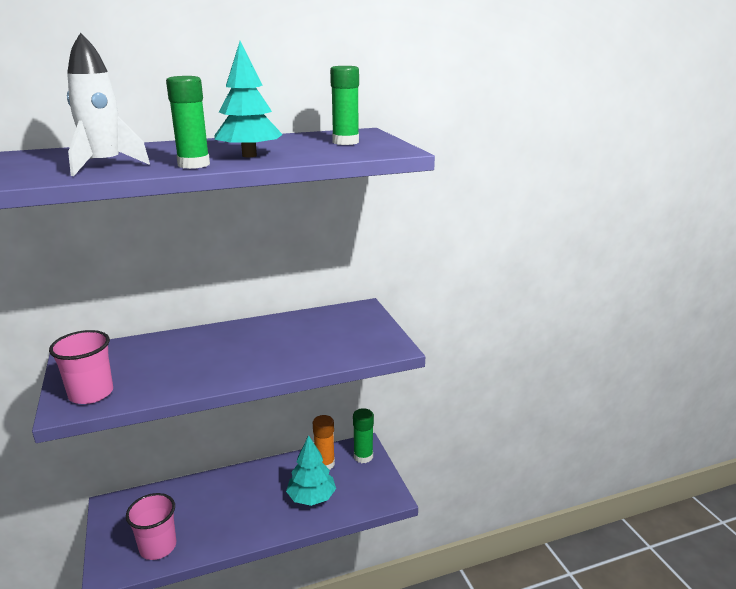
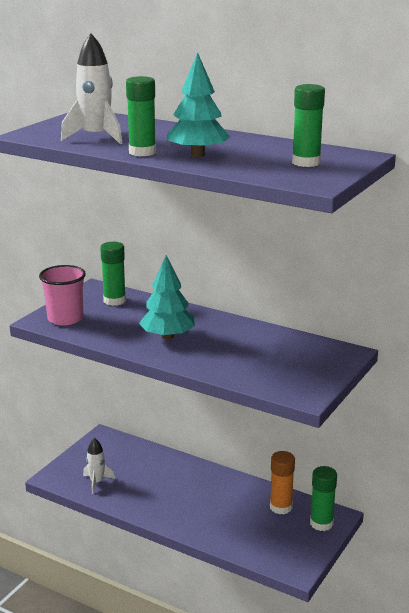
camera: 50 degrees right, 0 degrees up
(115, 355) = (114, 301): none -> green glue stick
(158, 547) = (97, 482): pink cup -> white rocket
(311, 497) = (234, 524): turquoise tree -> turquoise tree (167, 336)

